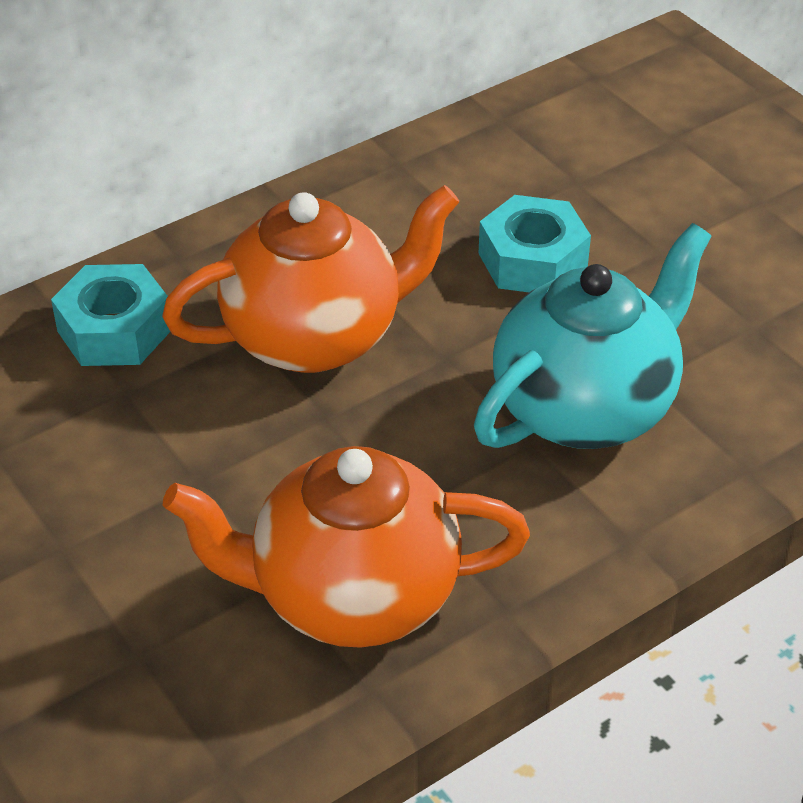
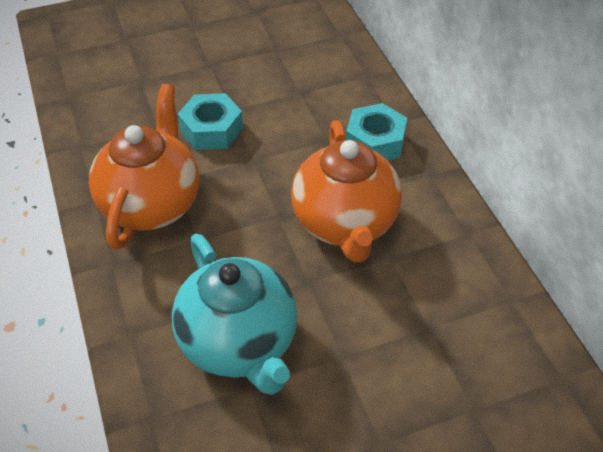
camera: 105 degrees right, 5 degrees up
(532, 260) = (388, 354): turquoise nut -> turquoise nut (211, 130)

